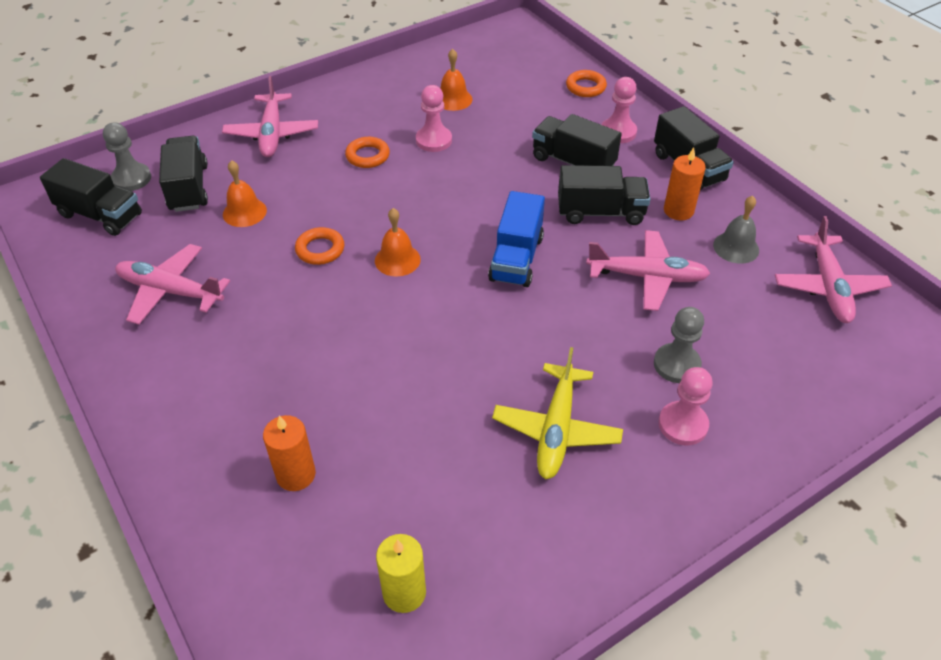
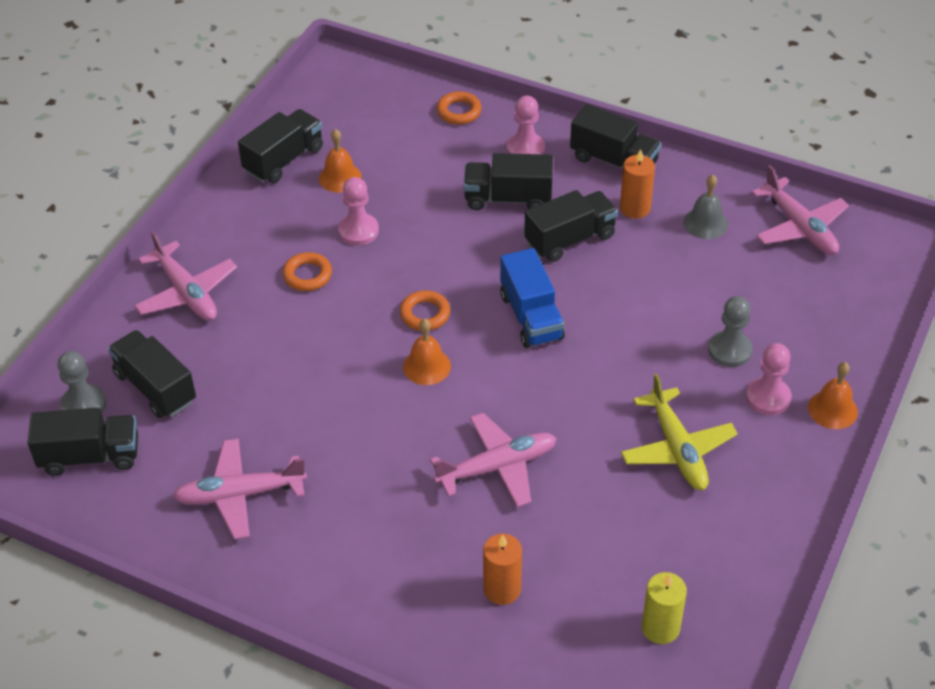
camera: 30 degrees left, 0 degrees up
(244, 212) = (237, 386): orange bell -> orange bell (832, 409)
(320, 249) = (346, 389): orange ring -> orange ring (425, 314)
(422, 73) = (283, 160): none -> black truck
(647, 277) = (653, 283): pink plane -> pink plane (497, 467)

